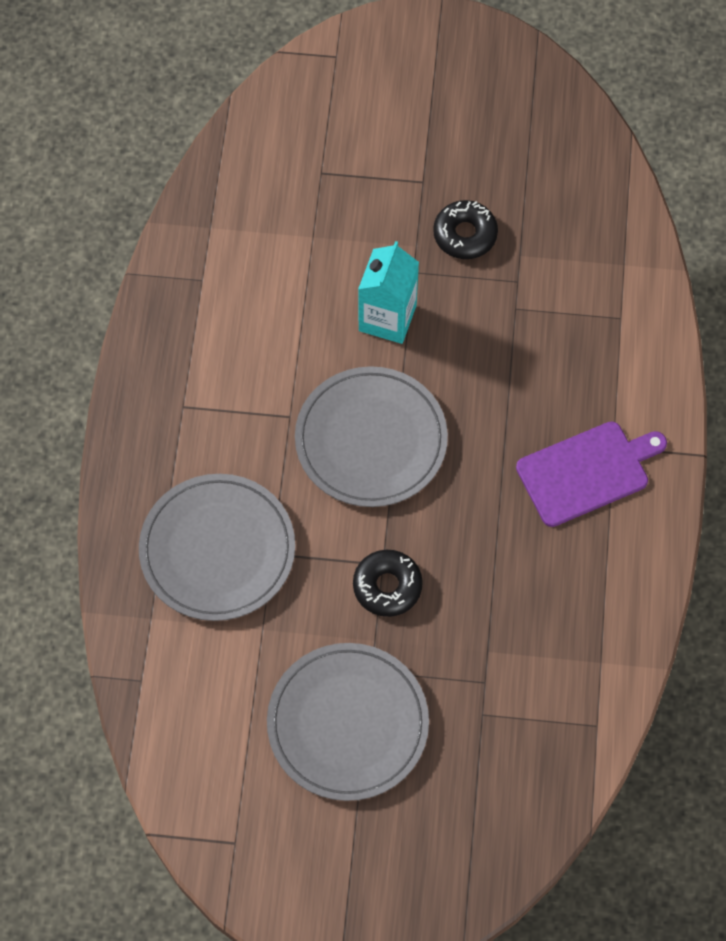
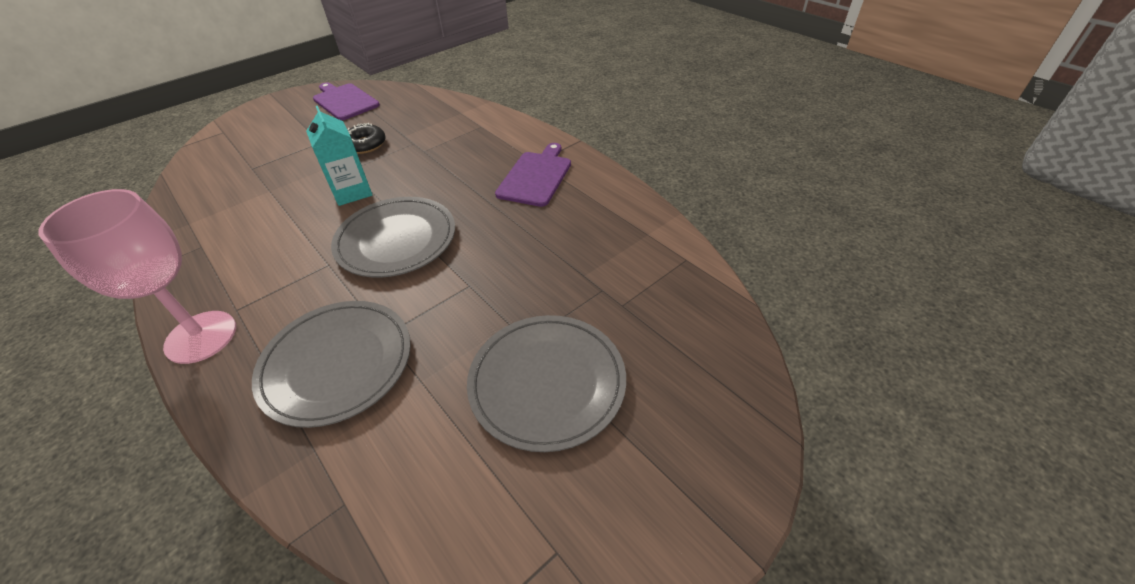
camera: 45 degrees left, 20 degrees down
(140, 416) = (201, 337): none -> pink goblet
(387, 586) = (485, 293): black donut -> none
(514, 104) = (344, 101): none -> purple cutting board

